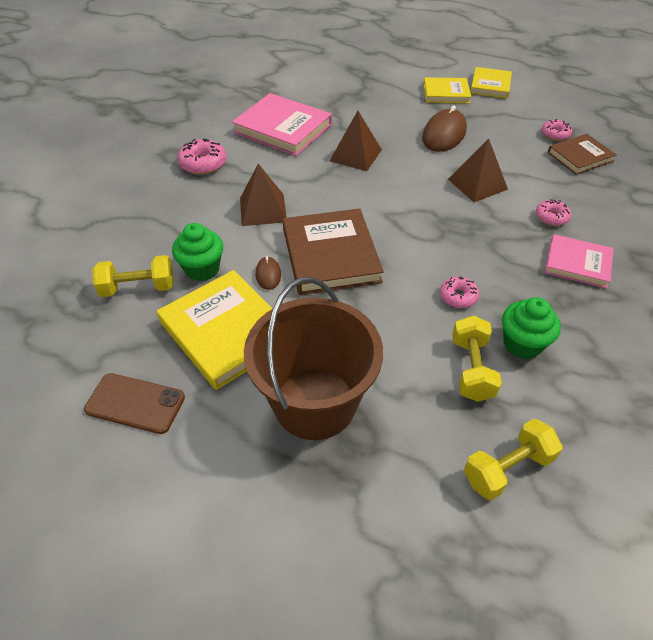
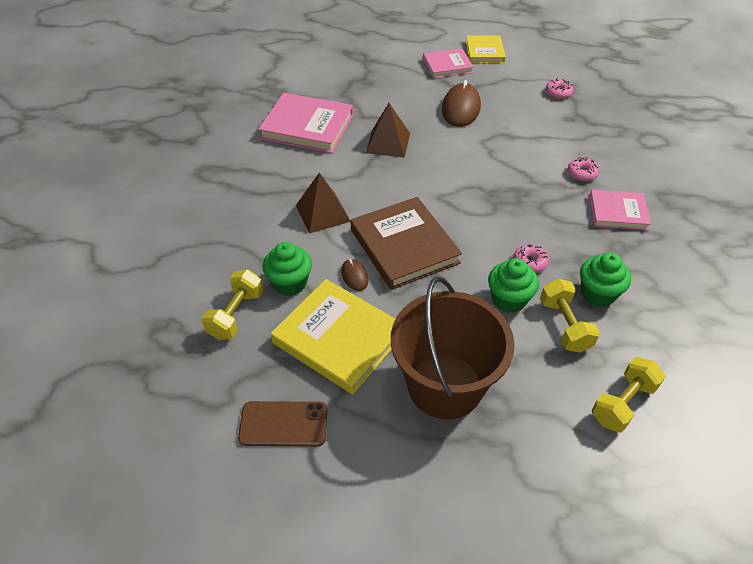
camera: 15 degrees left, 0 degrees up
(138, 288) = (236, 314): yellow dumbbell -> yellow dumbbell turned 45 degrees counterclockwise
(203, 164) = (244, 176): pink donut -> none
(419, 330) = (508, 299): none -> green cupcake
(446, 93) = (447, 66): yellow book -> pink book
(477, 184) = (508, 153): brown pyramid -> none
(580, 157) = (586, 111): brown book -> none

